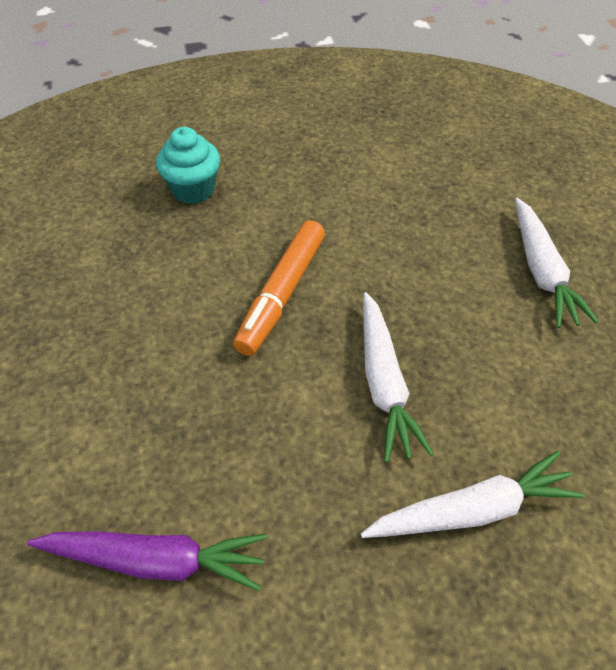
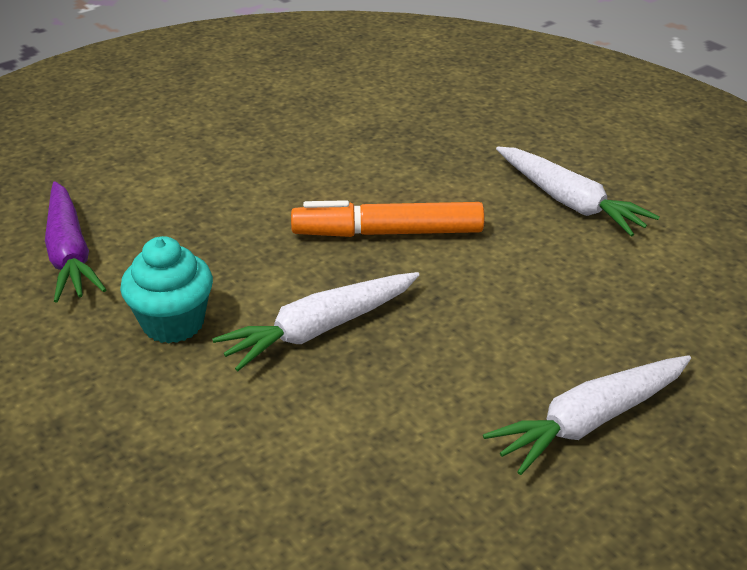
camera: 65 degrees right, 15 degrees down
(193, 190) = (481, 140): turquoise cupcake -> turquoise cupcake (173, 323)
(472, 510) = (197, 428): white carrot -> white carrot (569, 202)

